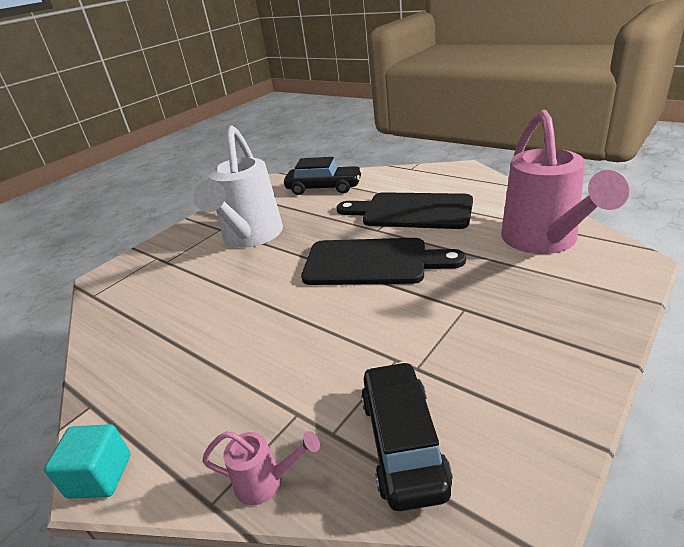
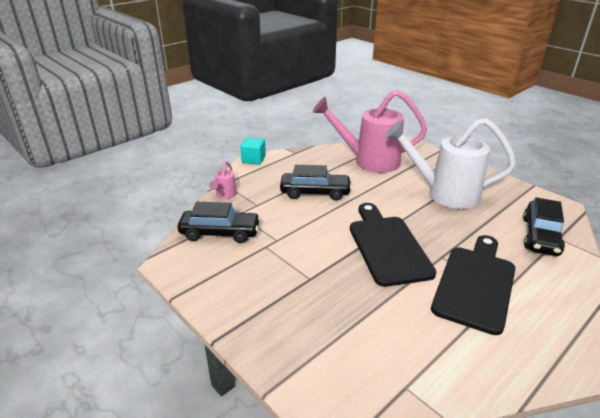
camera: 95 degrees right, 0 degrees up
(250, 345) = (315, 192): none -> black car
(372, 262) = (387, 246): black cutting board -> black cutting board turned 150 degrees clockwise
(544, 242) = (389, 359): pink watering can -> pink watering can (369, 161)

